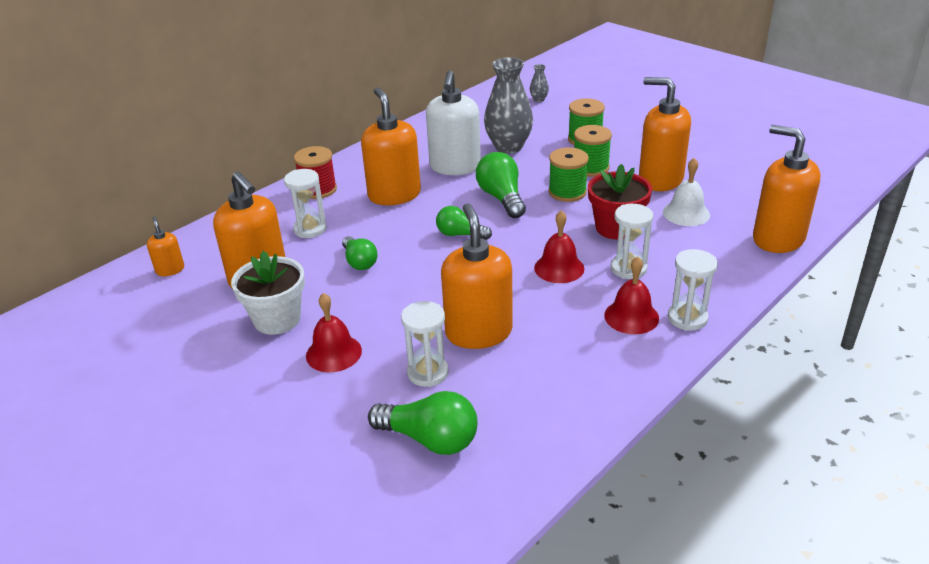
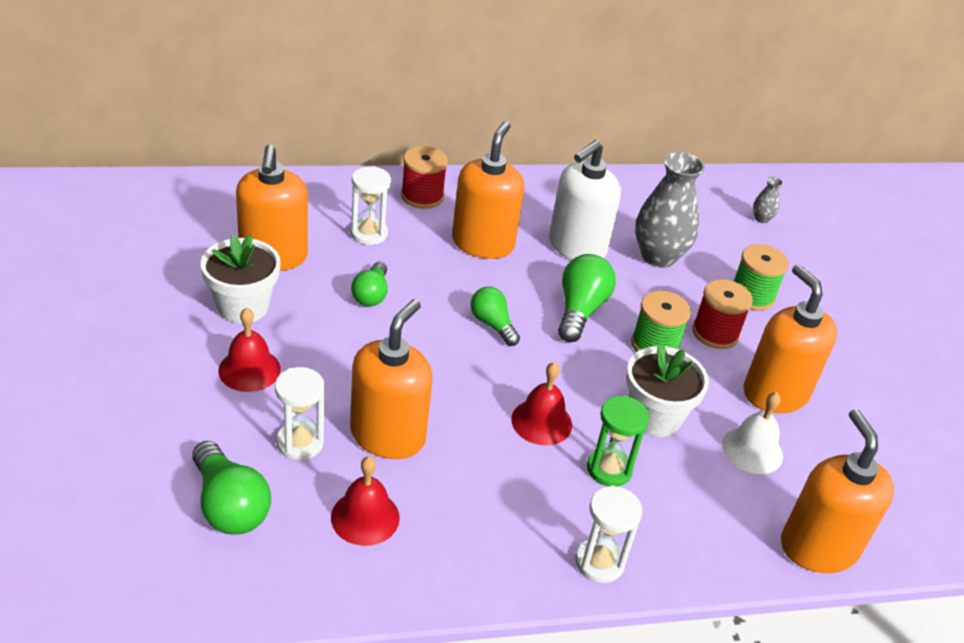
camera: 30 degrees right, 5 degrees up
(170, 270) = (217, 203): orange soap dispenser -> none
(590, 168) = (715, 333): green spool -> red spool
(616, 228) = (654, 417): red flower pot -> white flower pot
(628, 269) = (609, 469): white hourglass -> green hourglass
(631, 316) = (546, 520): red bell -> red bell (365, 517)

